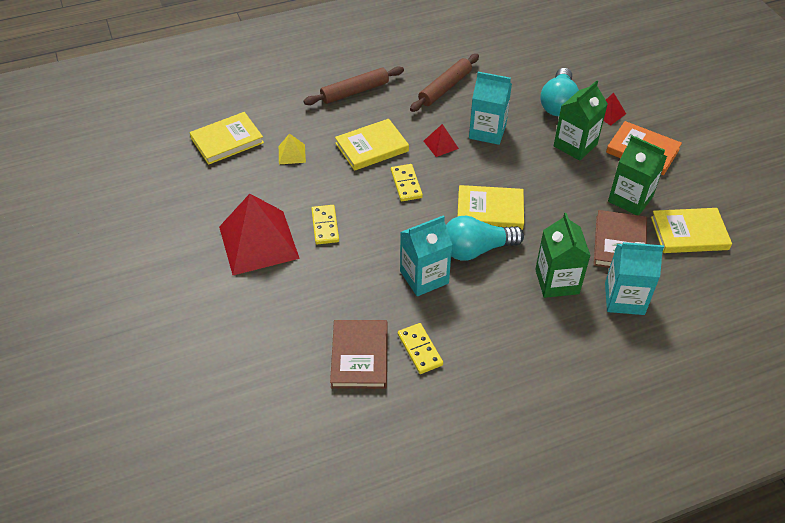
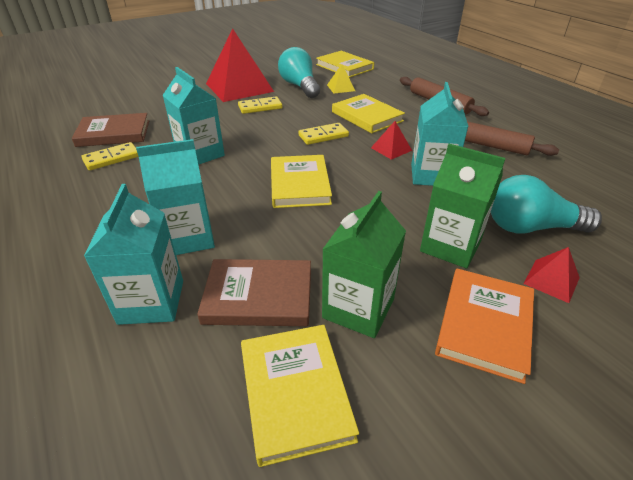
camera: 80 degrees right, 10 degrees down
(476, 250) = (238, 179): turquoise light bulb -> turquoise light bulb (299, 86)
(557, 281) = (188, 237): green carton -> turquoise carton

